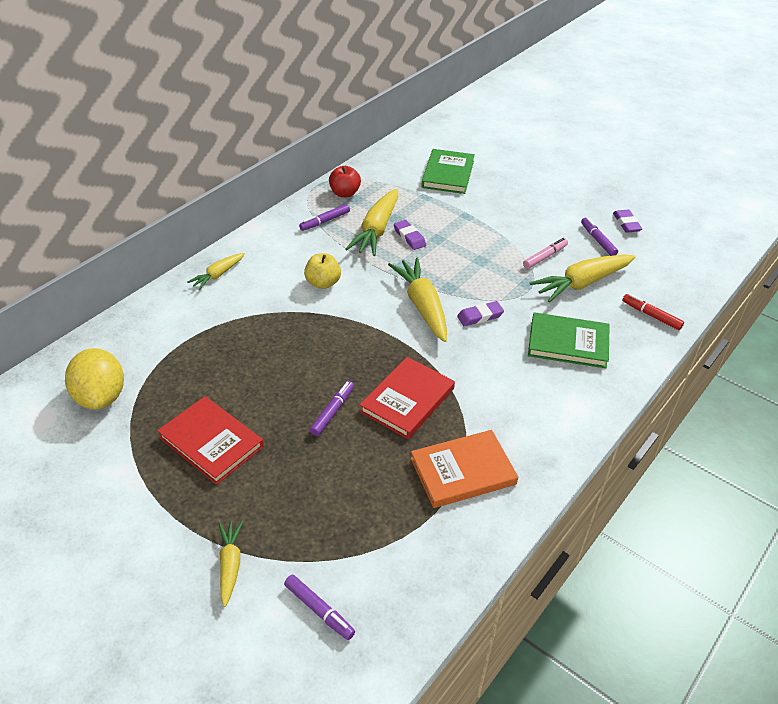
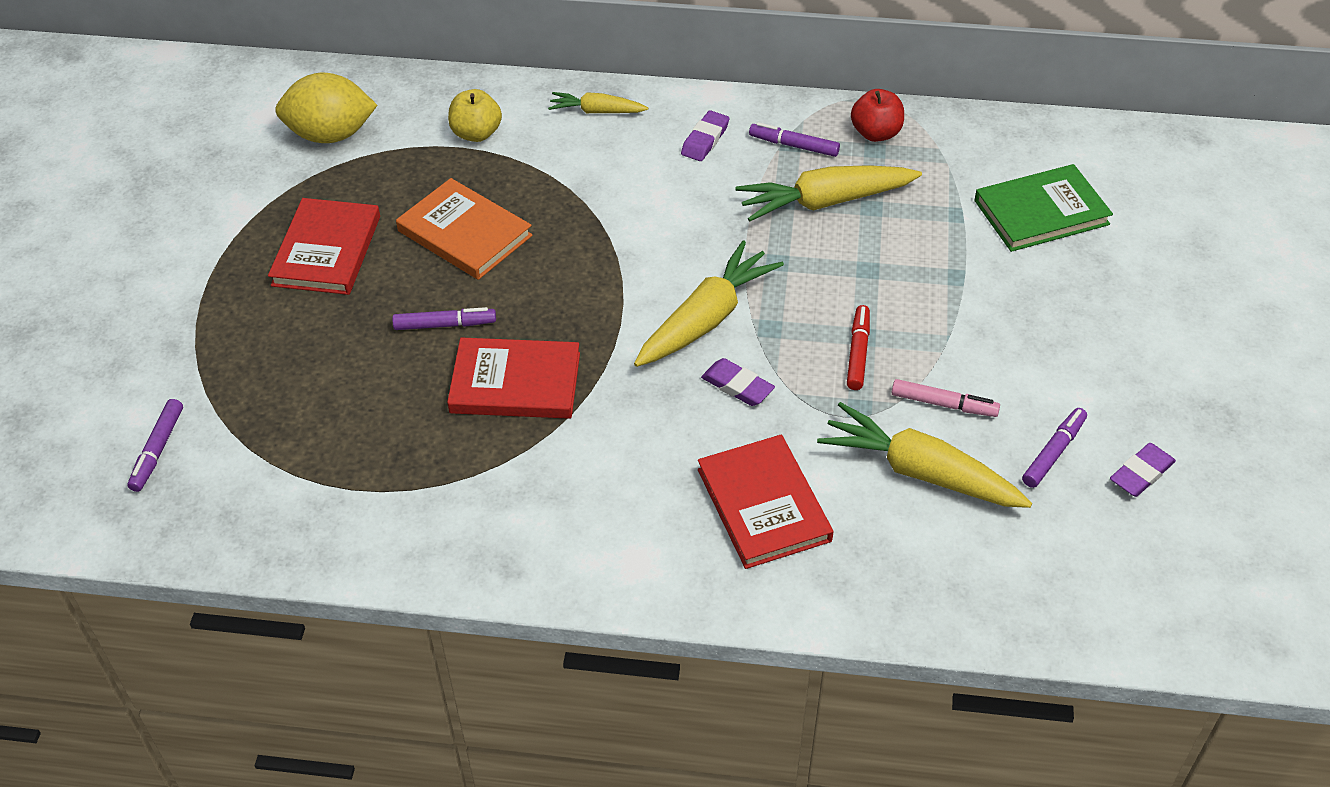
camera: 60 degrees right, 5 degrees up
(101, 397) = (331, 135): yellow lemon -> yellow lemon turned 45 degrees clockwise
(230, 565) = (174, 352): yellow carrot -> none
(323, 283) = (665, 205): yellow apple -> yellow apple (476, 133)
(409, 237) = (842, 240): purple eraser -> purple eraser (705, 140)
(463, 471) = (432, 488): orange book -> orange book (464, 233)
(568, 343) = (764, 505): green book -> red book
(651, 315) = (919, 585): red marker -> red marker (858, 352)

